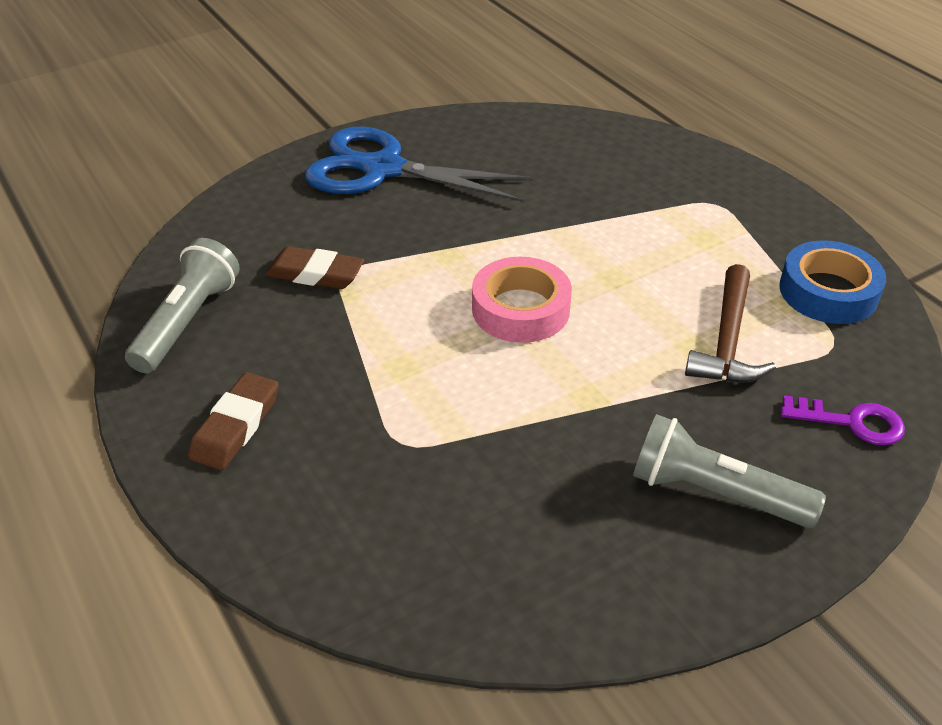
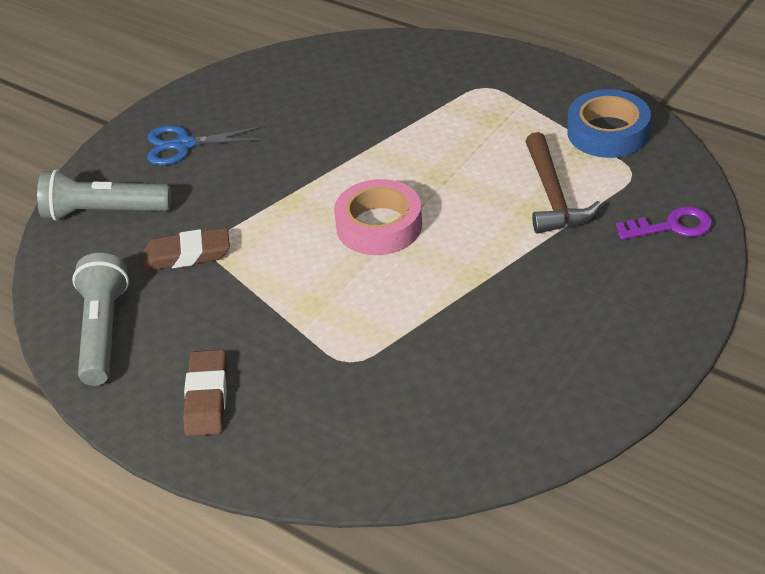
camera: 20 degrees left, 0 degrees up
(382, 169) = (183, 145): blue scissors -> blue scissors, size x0.56
(715, 493) = (603, 311): grey flashlight -> grey flashlight (103, 212)

